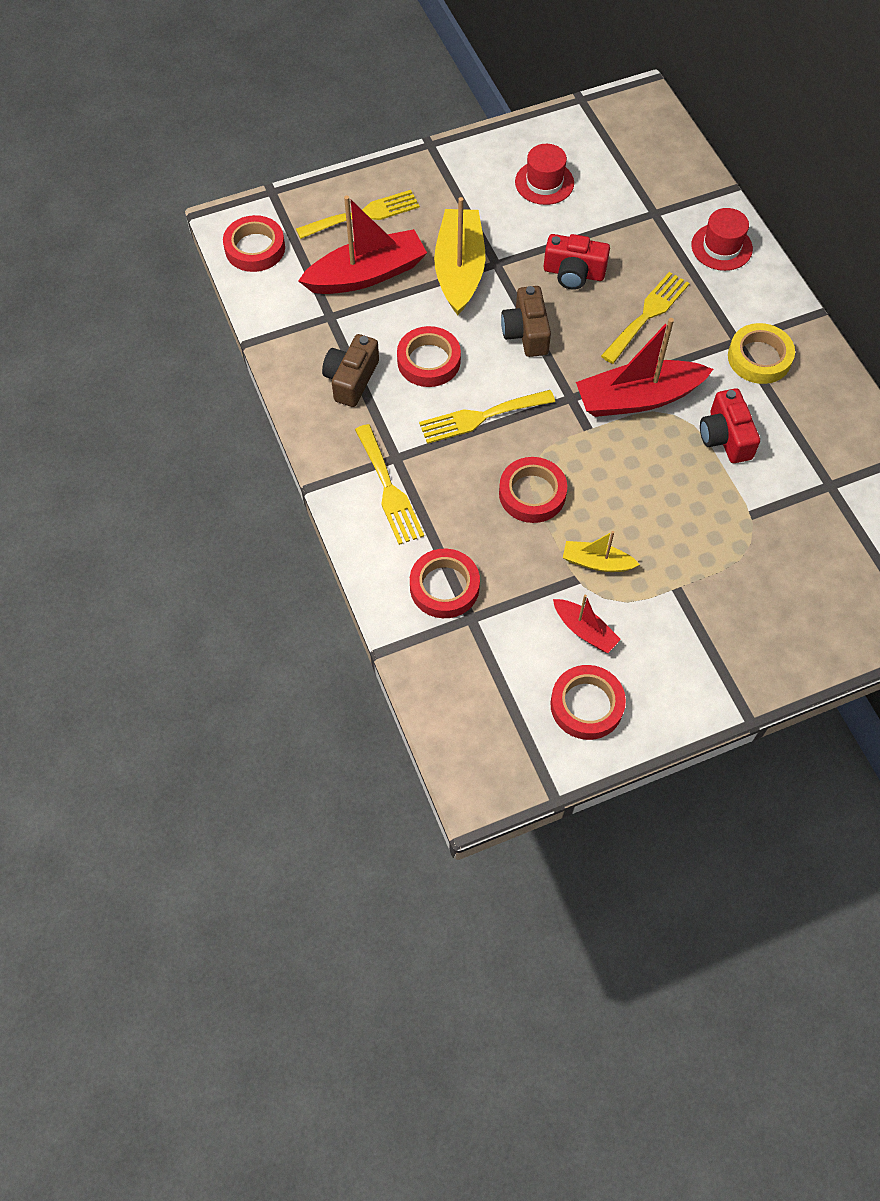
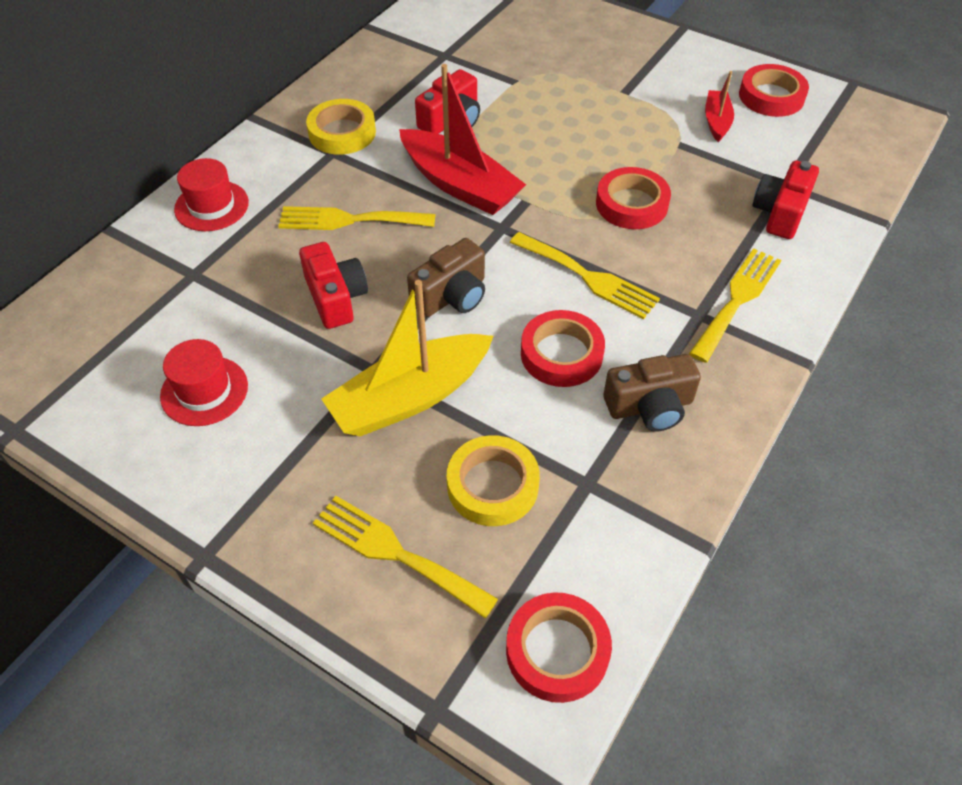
camera: 125 degrees left, 10 degrees down
(366, 274) = (492, 485): red boat -> yellow tape
(444, 587) = (780, 213): red tape -> red camera
(597, 562) = (652, 140): yellow boat -> none

